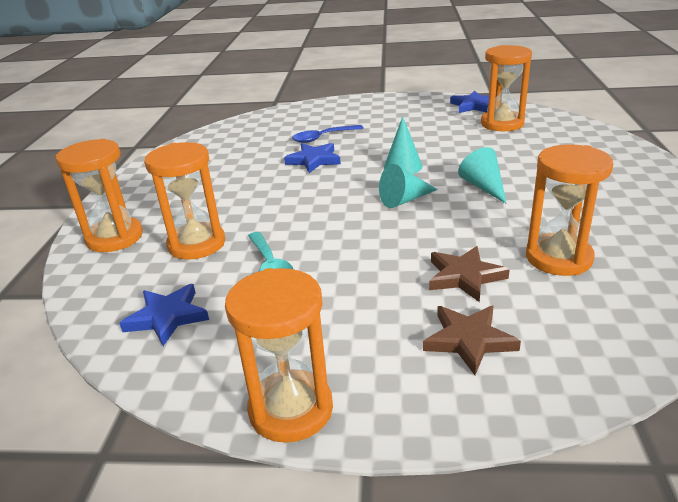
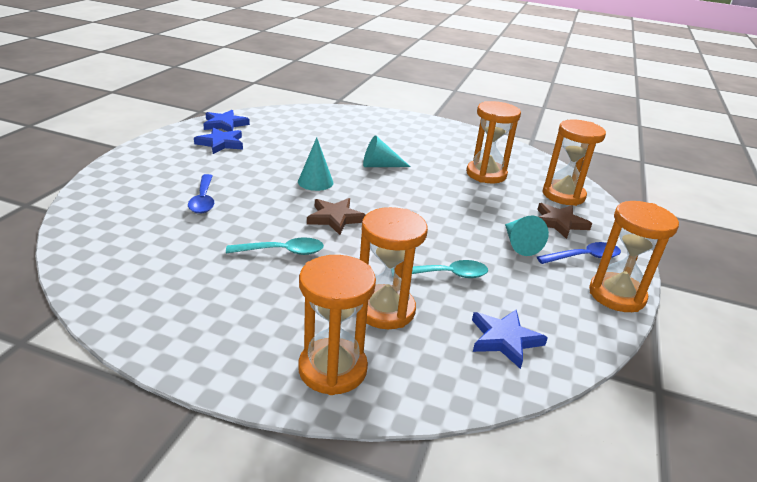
camera: 80 degrees left, 0 degrees up
(264, 183) = (282, 251): none -> turquoise spoon
(314, 160) = (255, 216): blue star -> blue star (221, 143)
(379, 371) = (584, 257): none -> blue spoon
(404, 200) = (376, 196): turquoise cone -> turquoise cone (519, 244)
(464, 276) = (494, 205): brown star -> brown star (335, 218)
(502, 124) = (278, 128): orange hourglass -> orange hourglass (563, 195)

